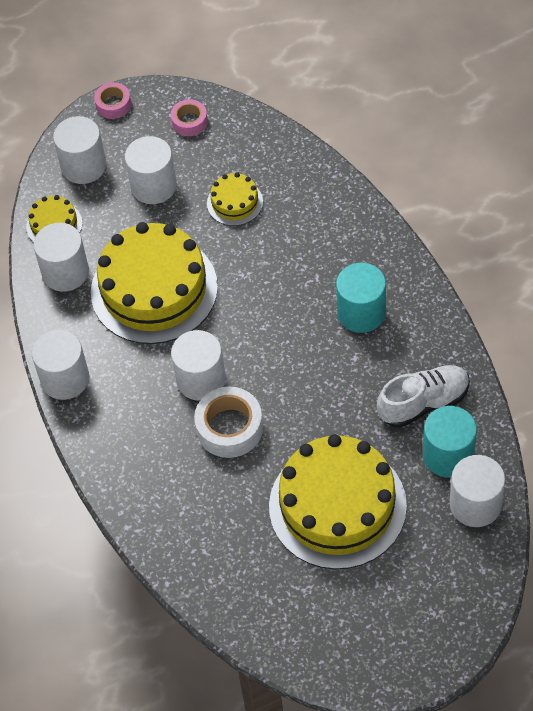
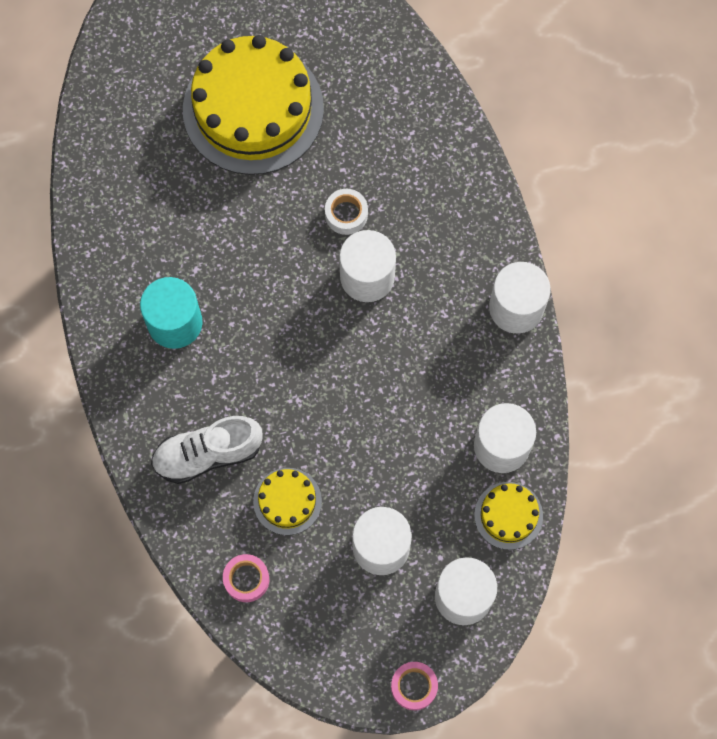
camera: 175 degrees left, 15 degrees up
(154, 289) = (401, 401): yellow cake -> none
(189, 122) = (321, 636): pink tape -> pink tape (246, 579)
(229, 428) = (346, 214): white tape -> white tape, size x0.60
(423, 403) = (136, 202): white shoe -> white shoe (208, 454)
(448, 455) = (128, 140): turquoise cylinder -> none
(475, 504) = (116, 84): white cylinder -> none

